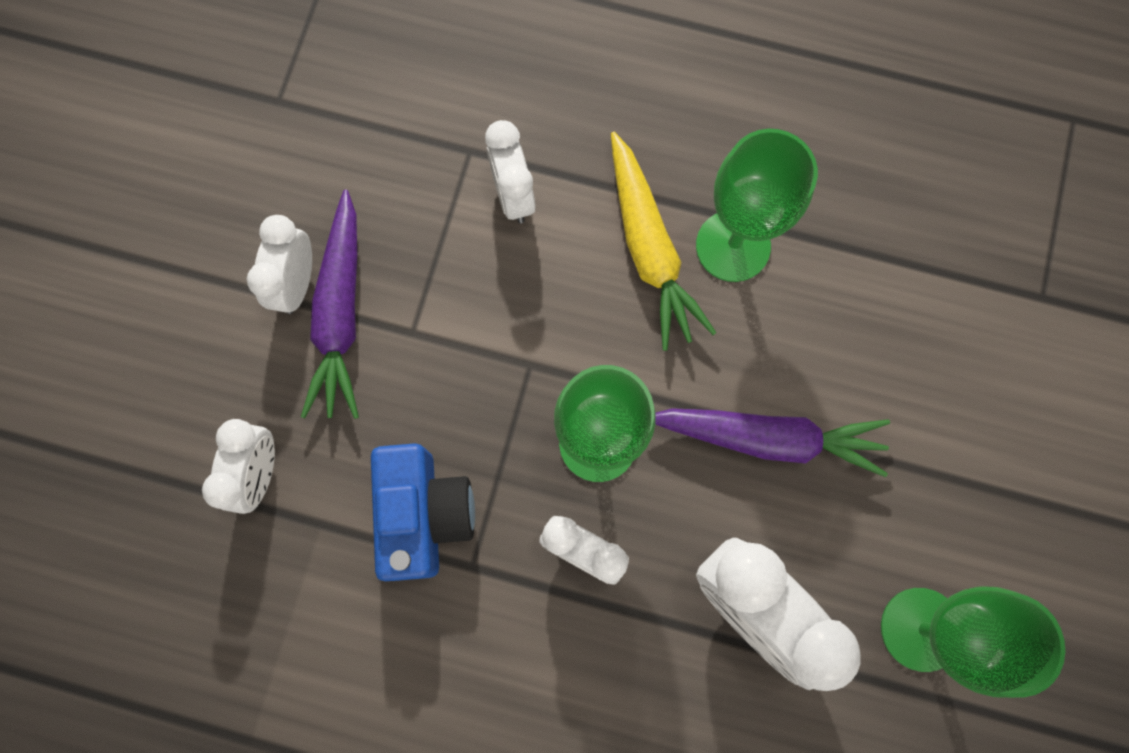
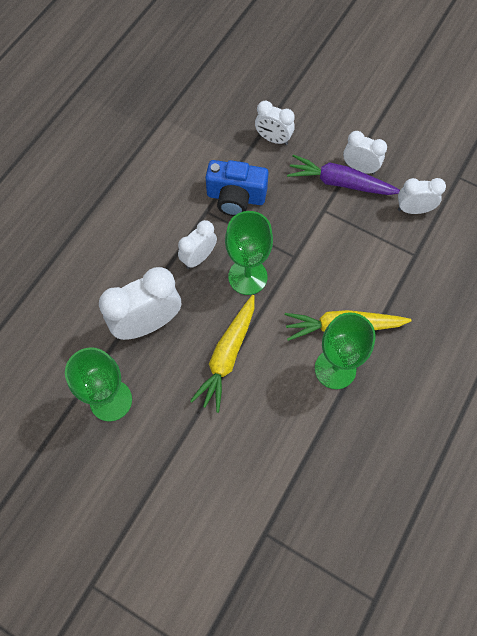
camera: 105 degrees right, 10 degrees down
(513, 195) = (386, 269): white clock -> white clock (413, 209)
(768, 438) = (227, 356): purple carrot -> yellow carrot

